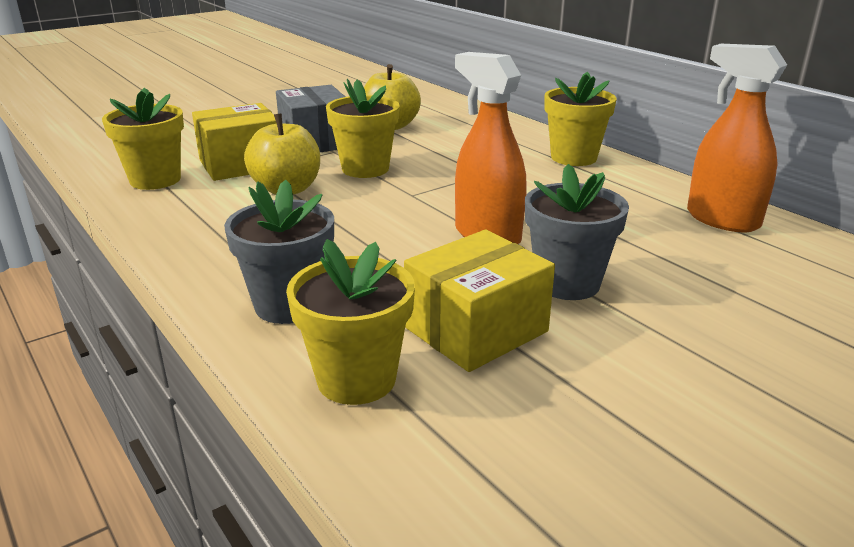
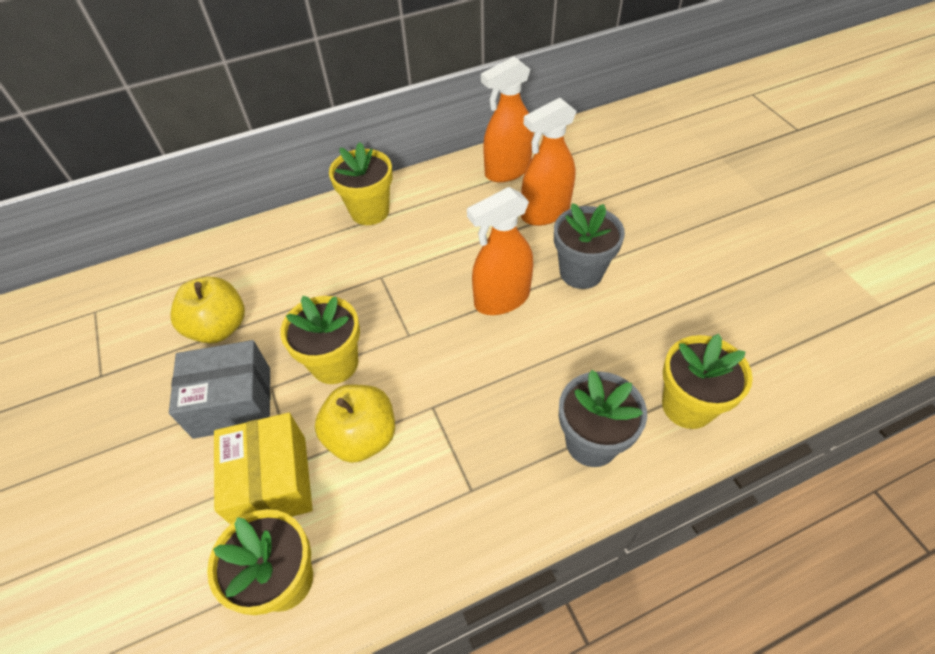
camera: 75 degrees left, 25 degrees up
(476, 329) = (634, 332): yellow box -> none
(663, 250) = (545, 212): none -> orange spray bottle

